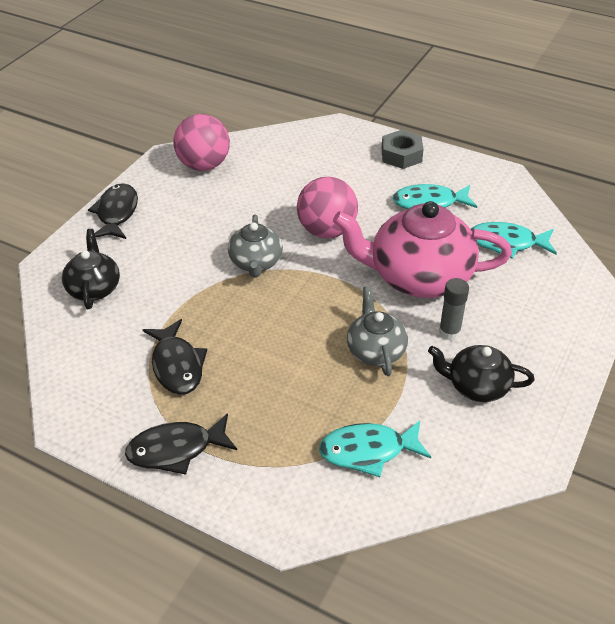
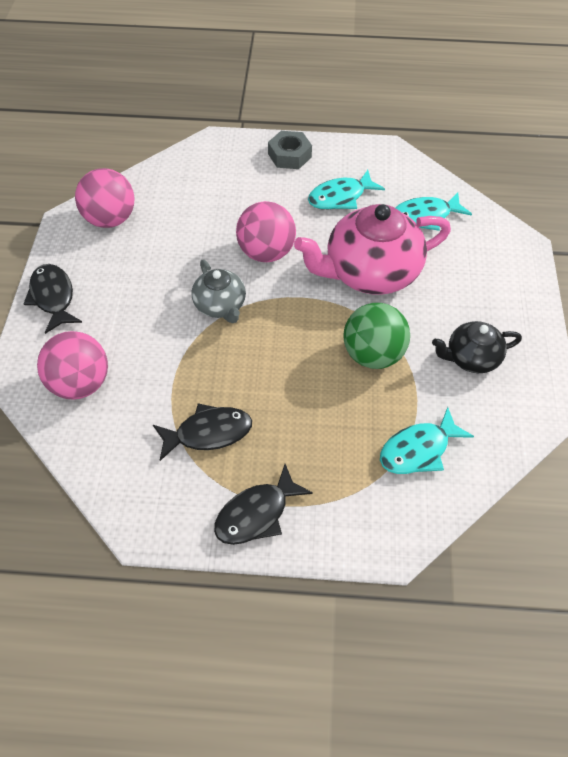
camera: 25 degrees left, 10 degrees up
(94, 288) = (80, 384): black teapot -> pink ball
(177, 365) = (208, 433): black fish -> black fish turned 60 degrees counterclockwise
(375, 350) = (373, 355): grey teapot -> green ball
(449, 332) = (424, 316): grey glue stick -> none

